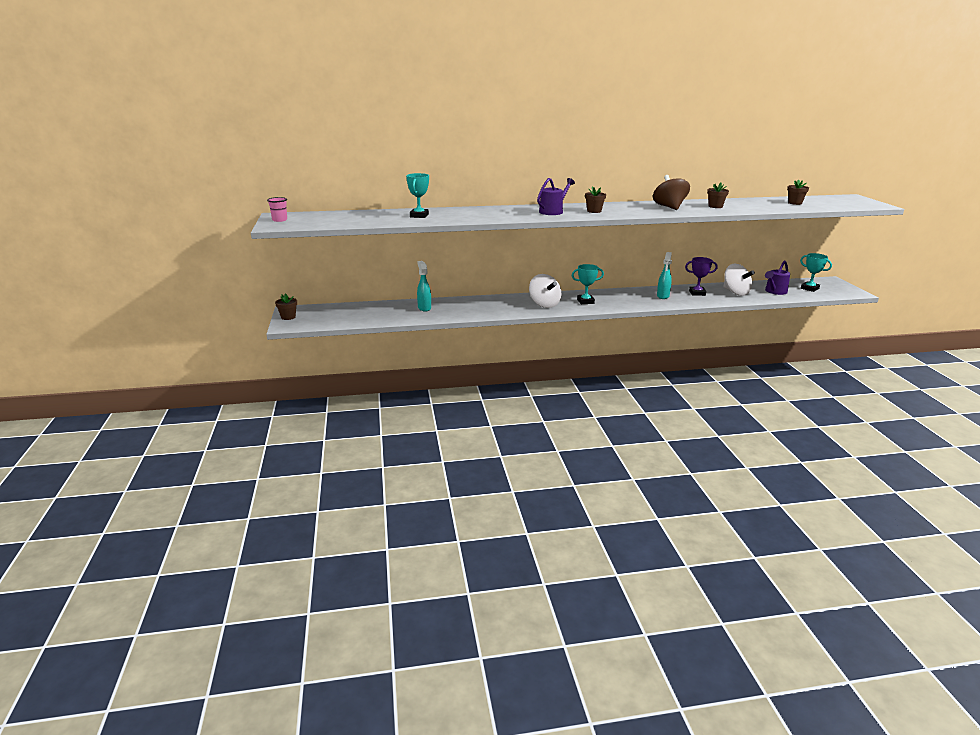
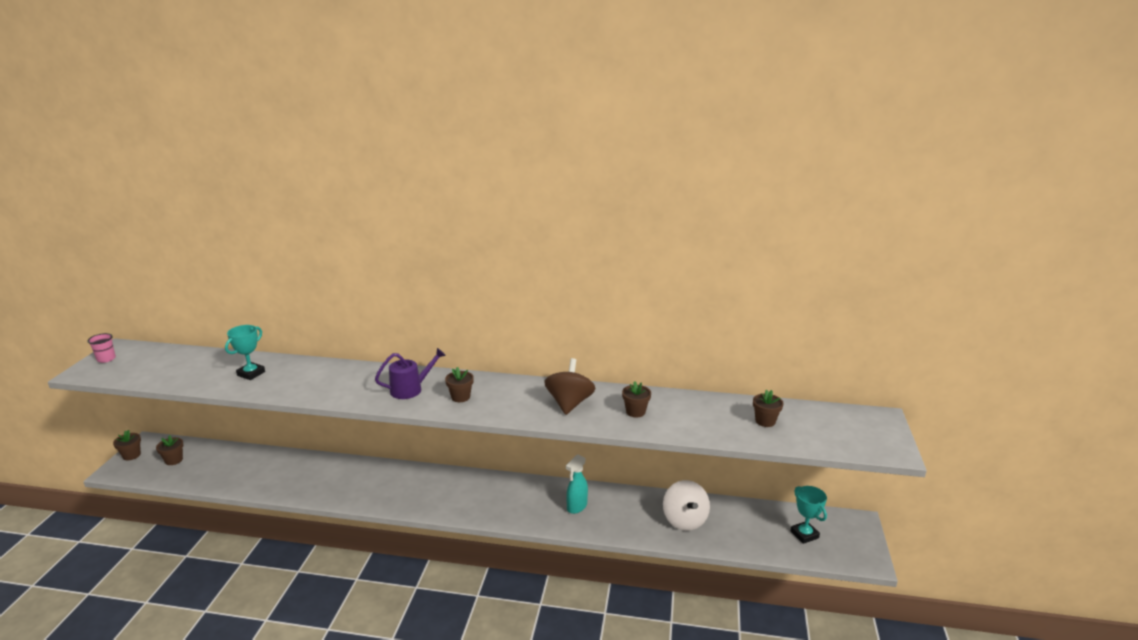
camera: 20 degrees right, 0 degrees up
(330, 315) = (174, 460): none -> brown flower pot
(424, 308) = (277, 469): turquoise spray bottle -> none
(544, 304) = (414, 491): white spinning top -> none
(585, 301) = (468, 496): turquoise trophy -> none
(697, 293) = (629, 510): purple trophy -> none
(774, 291) = (743, 530): purple watering can -> none

